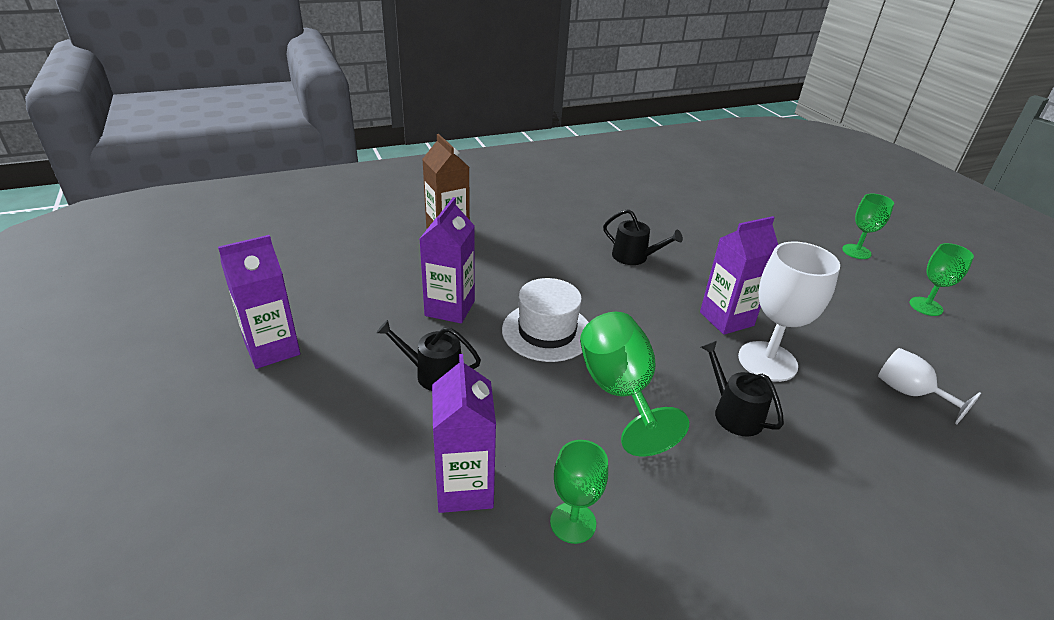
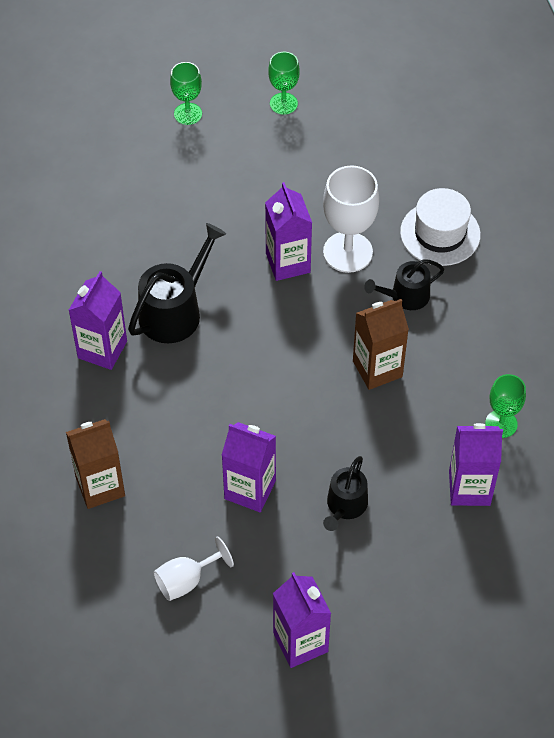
camera: 80 degrees left, 20 degrees up
(547, 331) = (293, 410): white hat -> white hat (440, 233)
(580, 225) = (102, 349): none -> purple carton
(619, 392) = (377, 369): green goblet -> brown carton
(634, 257) = (175, 311): black watering can -> black watering can, size x1.61
(909, 393) = (391, 171): white goblet -> white goblet (186, 580)

